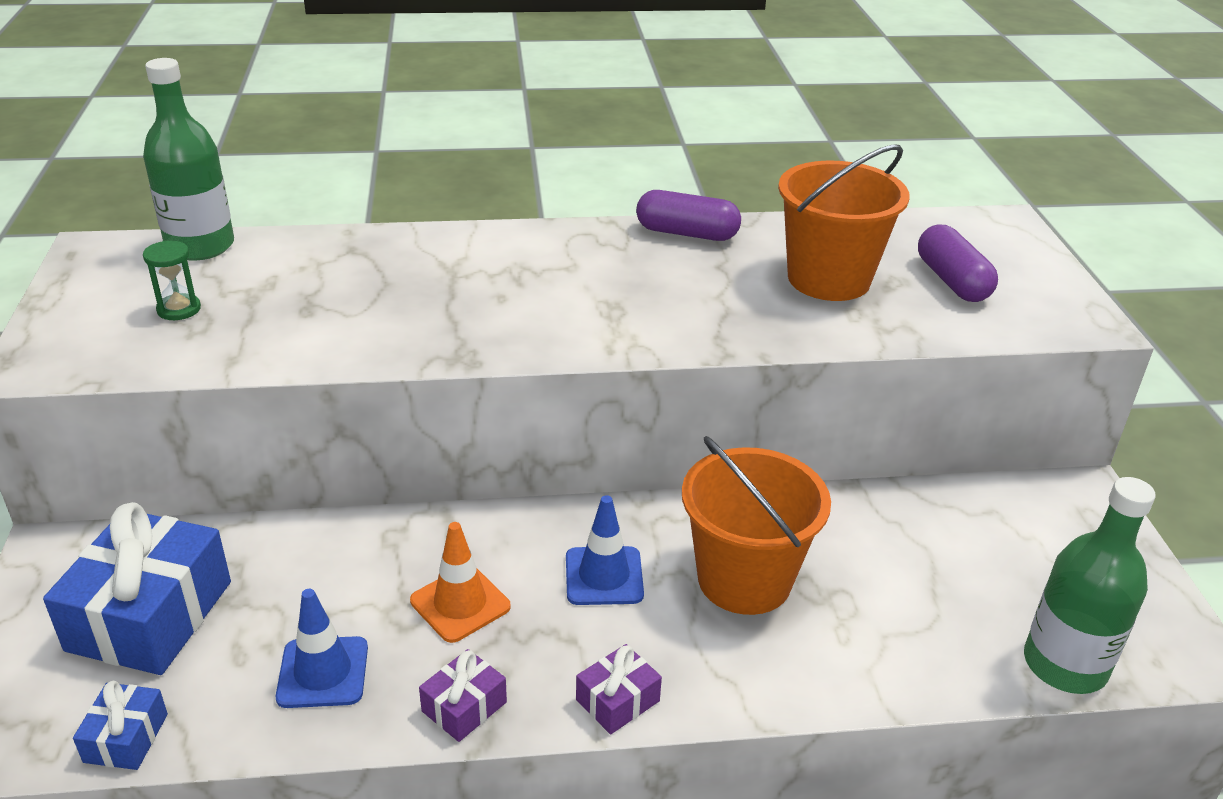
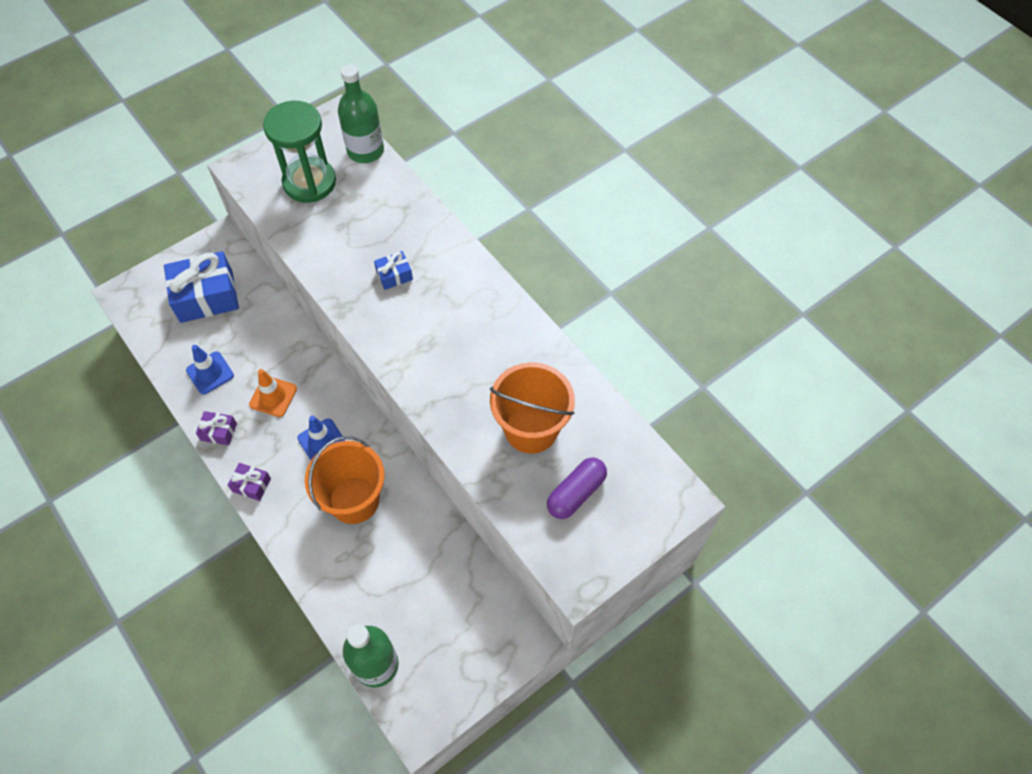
camera: 60 degrees right, 25 degrees up
(126, 738) = (148, 334): blue gift -> blue gift (394, 275)
(179, 309) = (309, 182): green hourglass -> green hourglass, size x2.42
(687, 233) = (533, 338): purple capsule -> none

